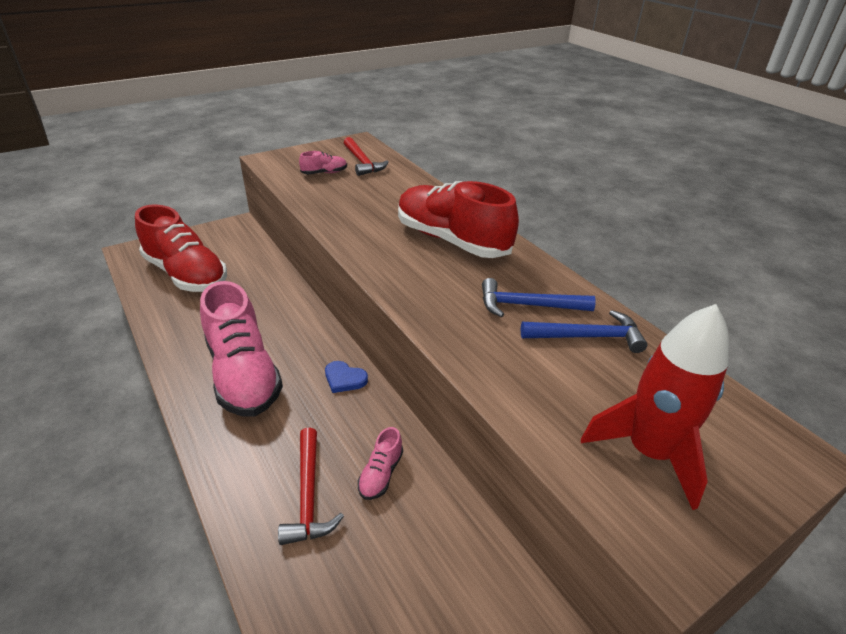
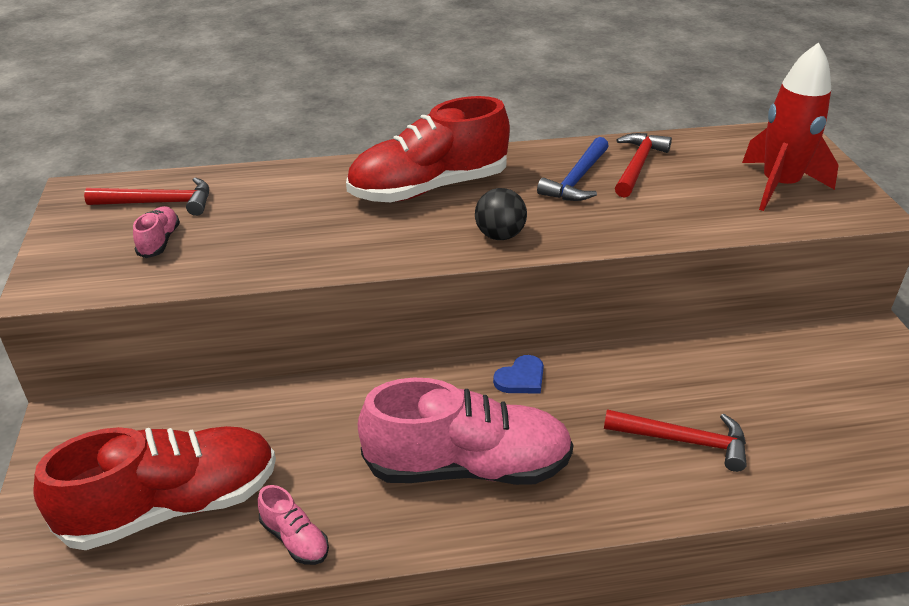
camera: 65 degrees left, 0 degrees up
(381, 474) = (672, 383): pink shoe -> pink shoe (295, 539)
(410, 283) = (499, 235): none -> black ball
(588, 337) = (638, 165): blue hammer -> red hammer

